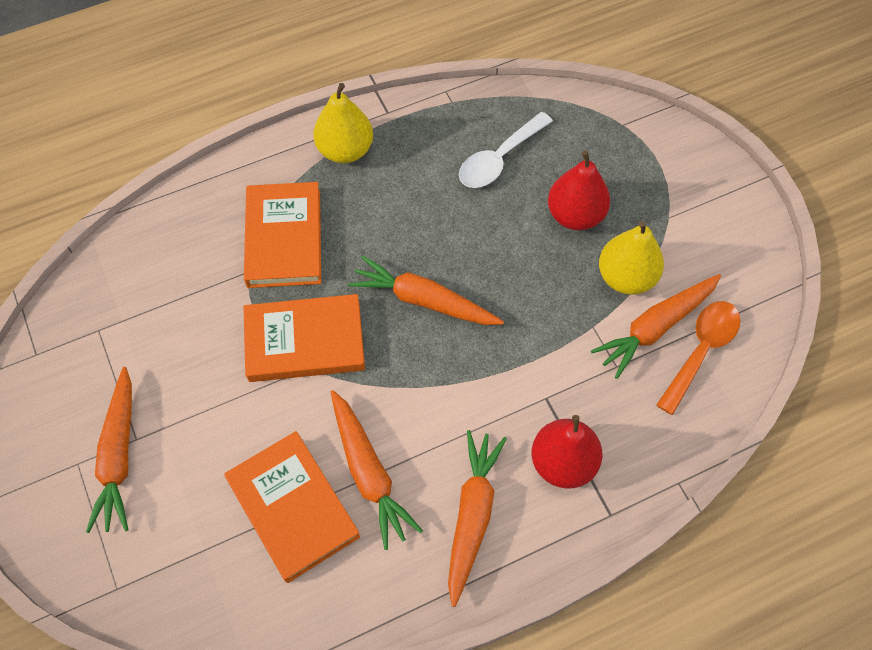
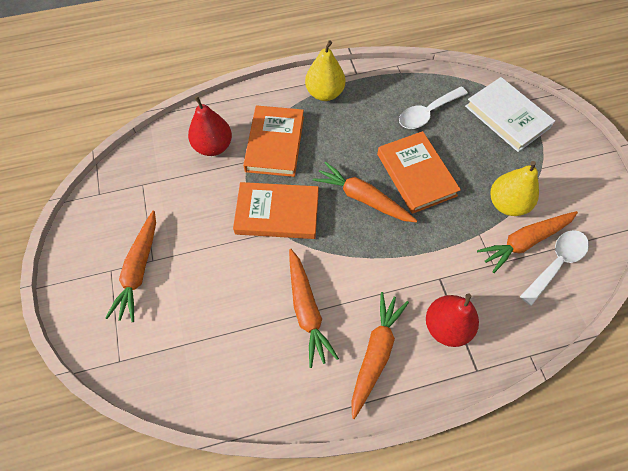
camera: 10 degrees right, 0 degrees up
(293, 508) = (250, 326): orange book -> orange book (416, 174)
(575, 215) = (475, 157): red pear -> red pear (213, 146)
(613, 148) = (507, 117): none -> white book
(701, 351) = (556, 263): orange spoon -> white spoon

